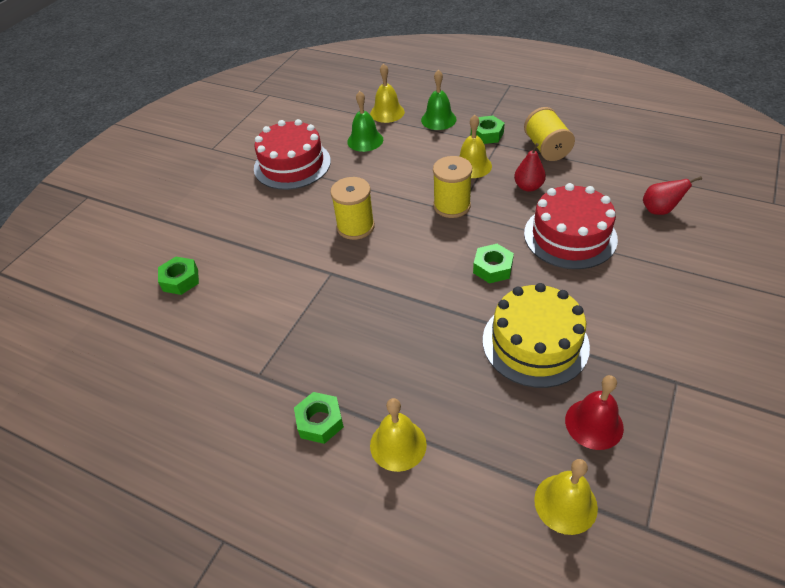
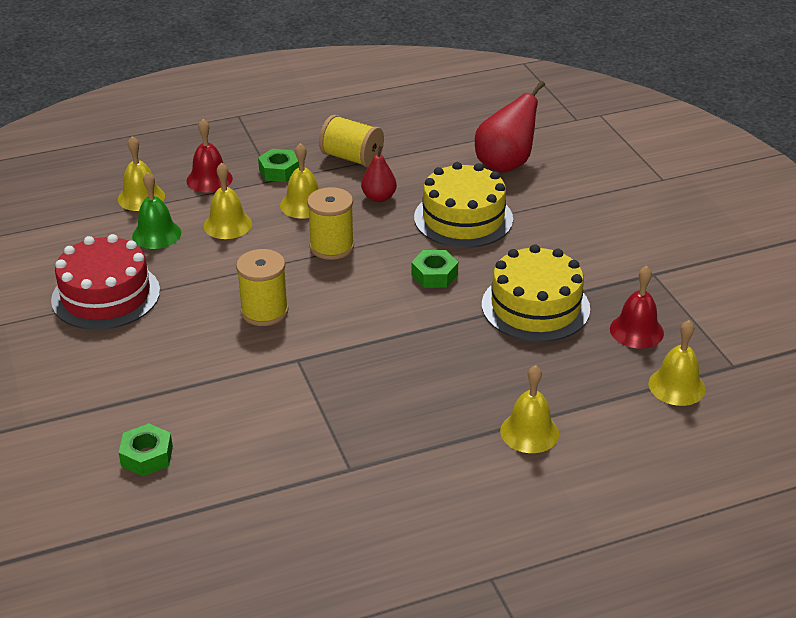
camera: 50 degrees left, 10 degrees down
(320, 421) = (451, 460): green nut -> none
(410, 155) = (227, 225): none -> yellow bell
(438, 119) = (209, 179): green bell -> red bell
(570, 236) = (463, 218): red cake -> yellow cake
(659, 210) = (505, 164): red pear -> red pear, size x1.72

